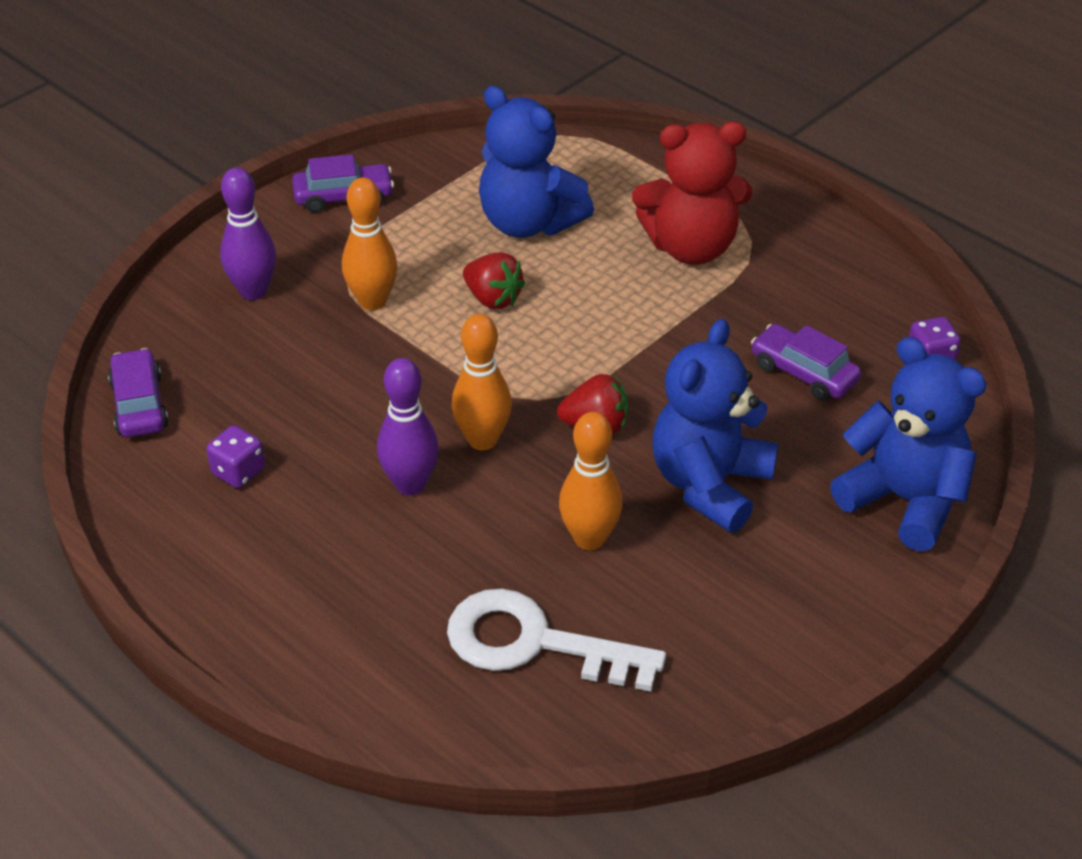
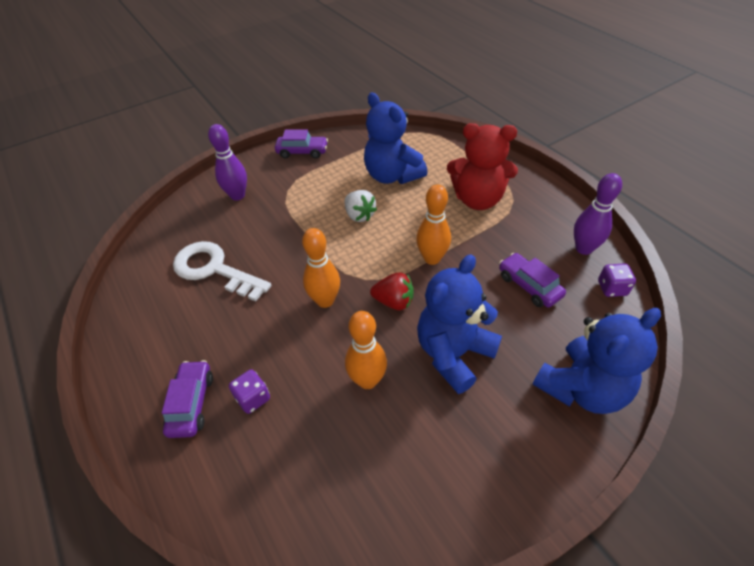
camera: 15 degrees right, 5 degrees up
(139, 405) = (152, 251): purple car -> purple car (191, 403)
(238, 472) = (183, 299): purple dice -> purple dice (253, 398)
(372, 301) = (295, 209): orange bowling pin -> orange bowling pin (432, 258)
(410, 484) = (274, 323): purple bowling pin -> purple bowling pin (583, 248)
(493, 298) = (359, 215): red strawberry -> white strawberry
(534, 643) = (308, 455): white key -> white key (214, 269)
(904, 500) = (581, 388): blue teddy bear -> blue teddy bear turned 90 degrees clockwise

